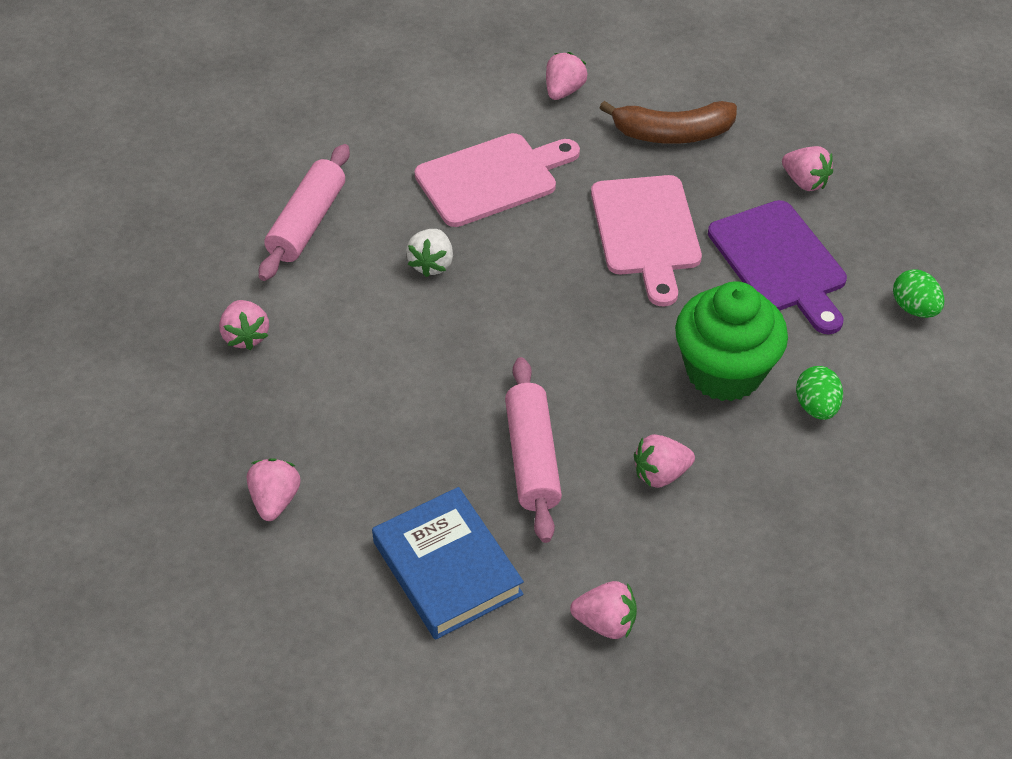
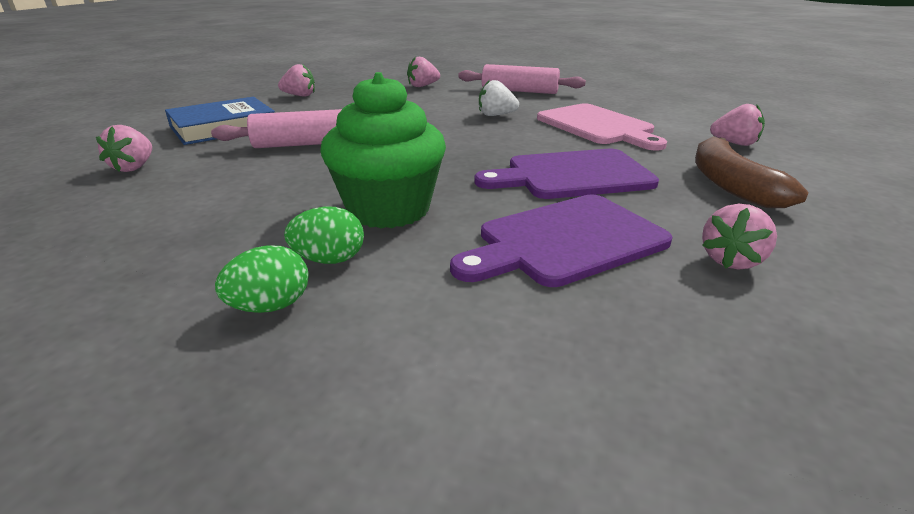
camera: 85 degrees right, 20 degrees down
(646, 231) = (572, 175): pink cutting board -> purple cutting board
(660, 474) = (269, 183): pink strawberry -> none
(914, 308) = (518, 351): green egg -> green egg (270, 306)

